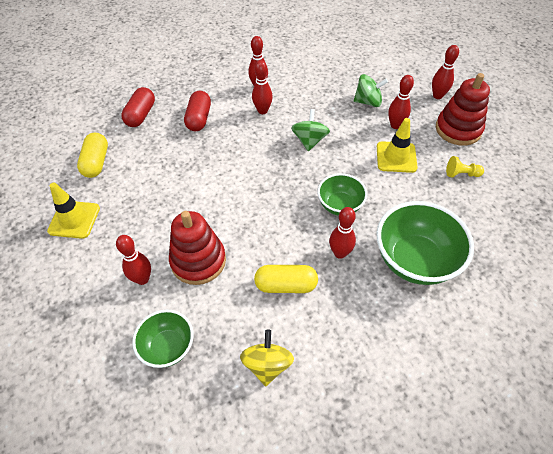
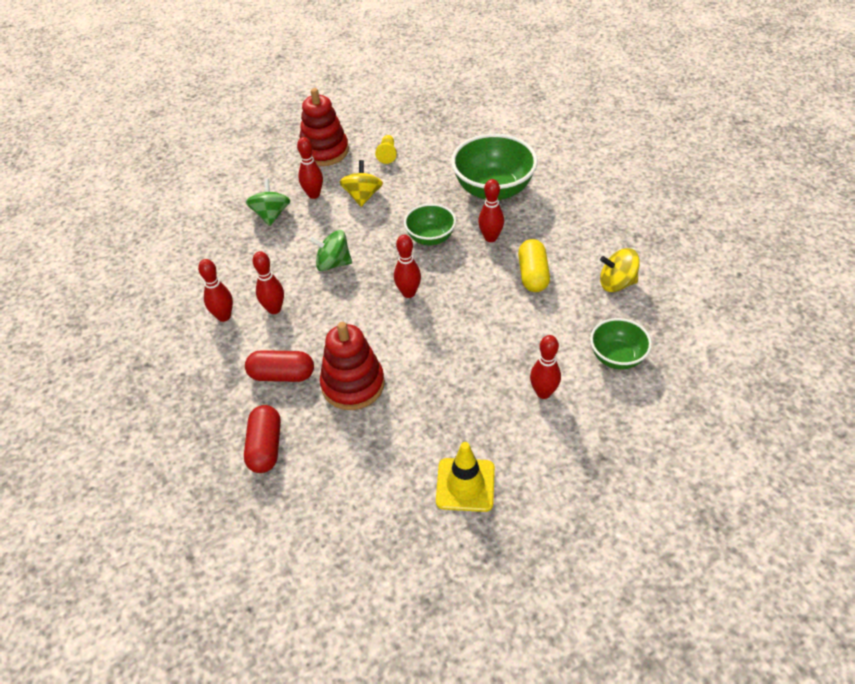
camera: 90 degrees left, 5 degrees down
(96, 162) = (361, 483): yellow capsule -> none
(141, 115) = (265, 447): red capsule -> red capsule turned 75 degrees clockwise
(198, 261) = (513, 346): red stacking toy -> red stacking toy (353, 384)
(396, 157) = (363, 196): yellow traffic cone -> yellow spinning top
(437, 96) = (269, 161): red bowling pin -> red bowling pin (408, 293)

